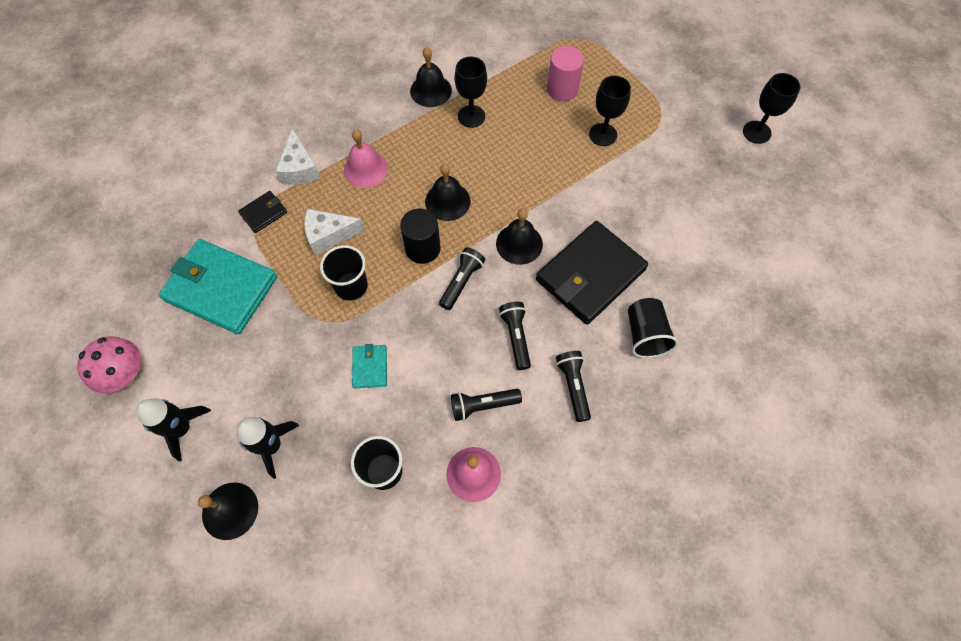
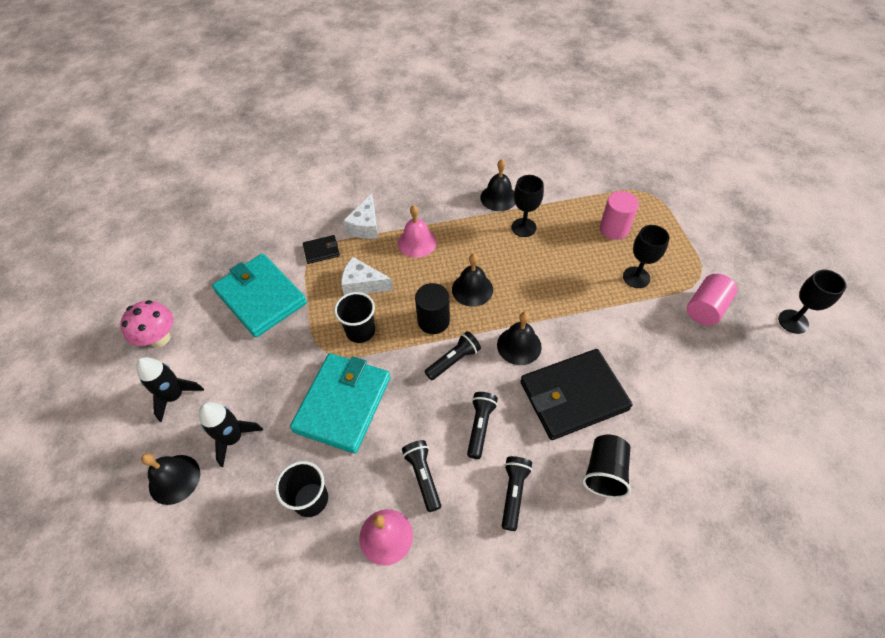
camera: 25 degrees right, 10 degrees down
(370, 367) = (343, 404): turquoise wallet -> turquoise wallet, size x2.24
(483, 405) = (423, 476): black flashlight -> black flashlight turned 60 degrees clockwise
(677, 145) = (706, 308): none -> pink cylinder

